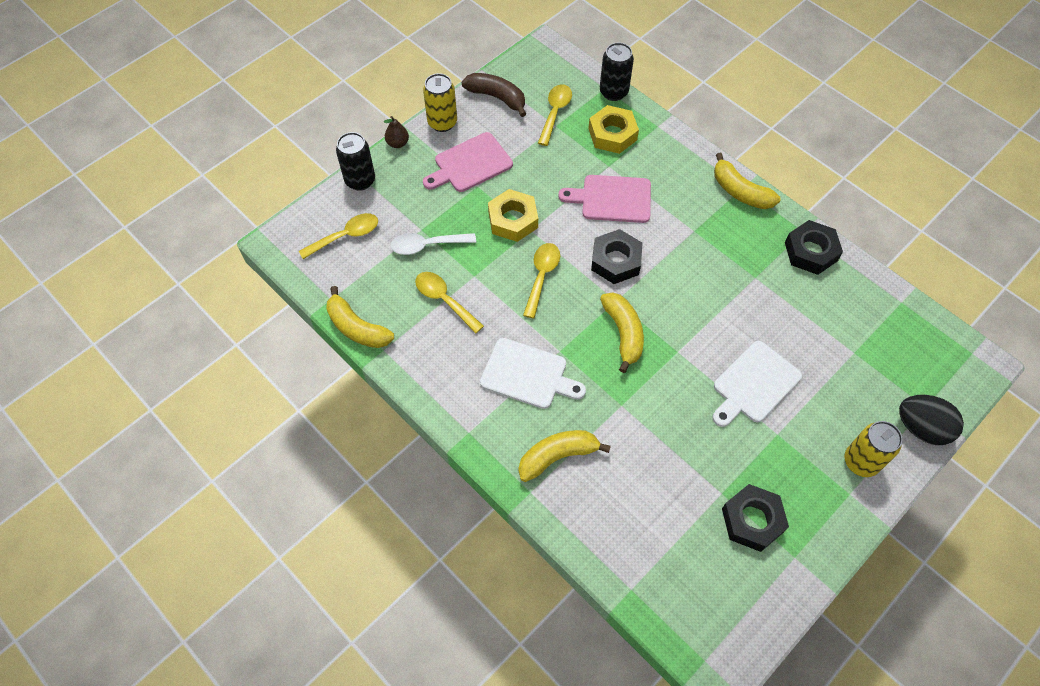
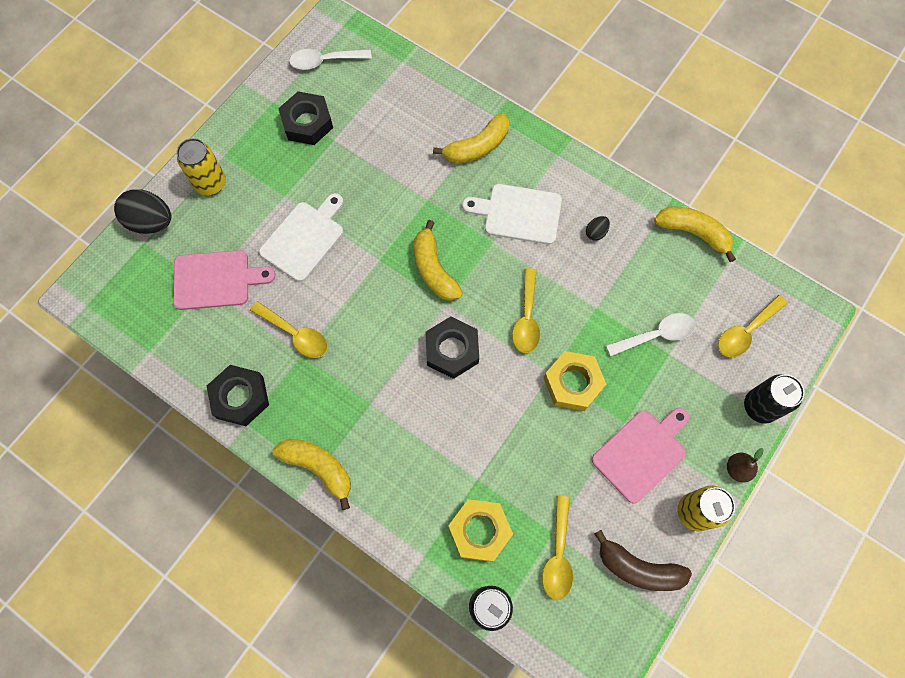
camera: 170 degrees right, 10 degrees up
(444, 300) = (618, 275): yellow spoon -> yellow spoon (295, 334)
(454, 343) = (596, 232): none -> black egg
(612, 199) = (467, 431): pink cutting board -> pink cutting board (216, 280)
(730, 605) = (324, 61): none -> white spoon

